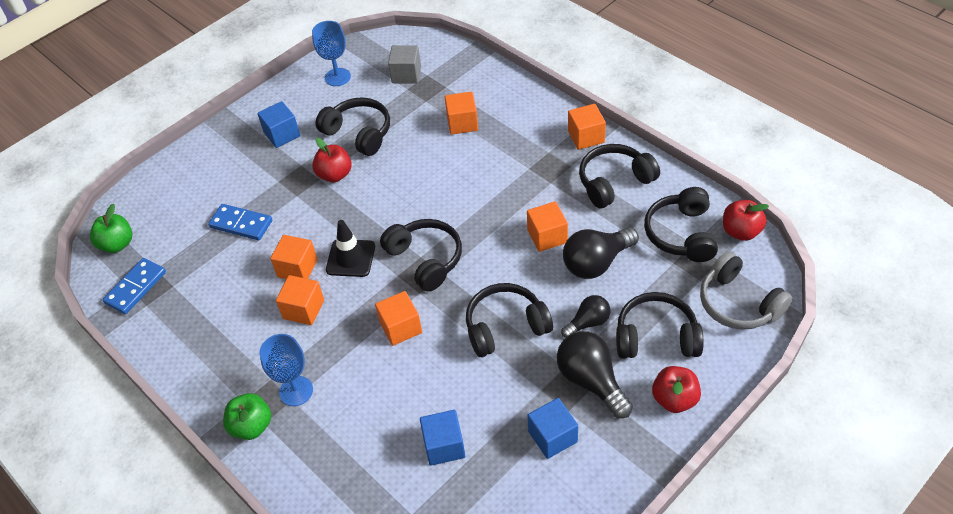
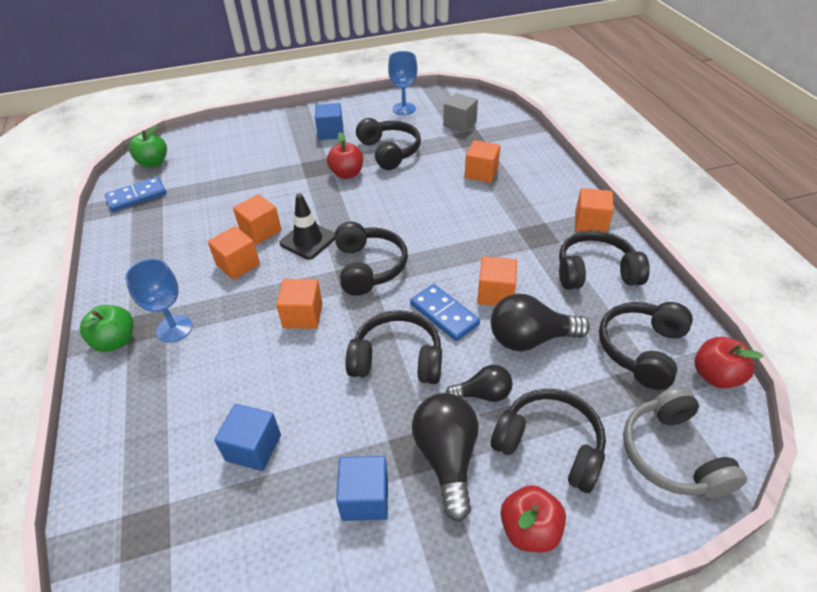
camera: 25 degrees right, 5 degrees down
(241, 224) = (248, 182): blue domino -> blue domino (444, 314)

